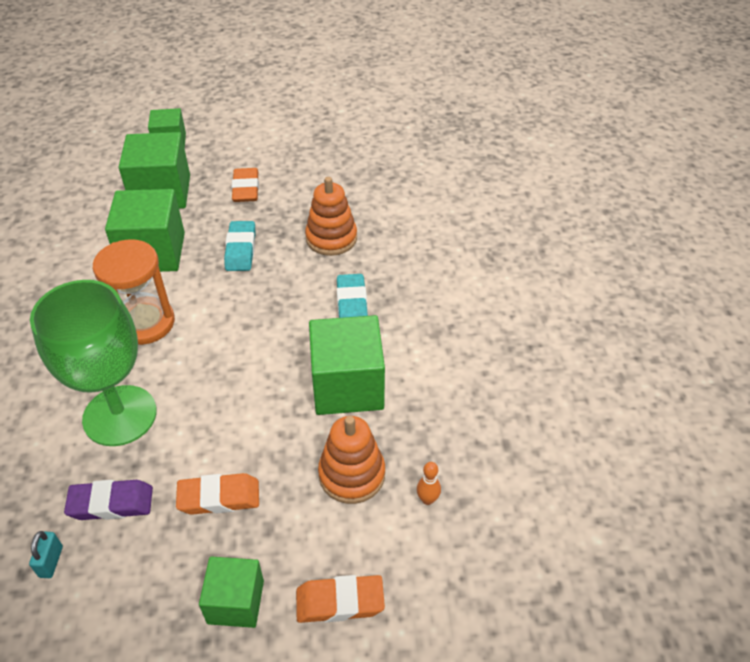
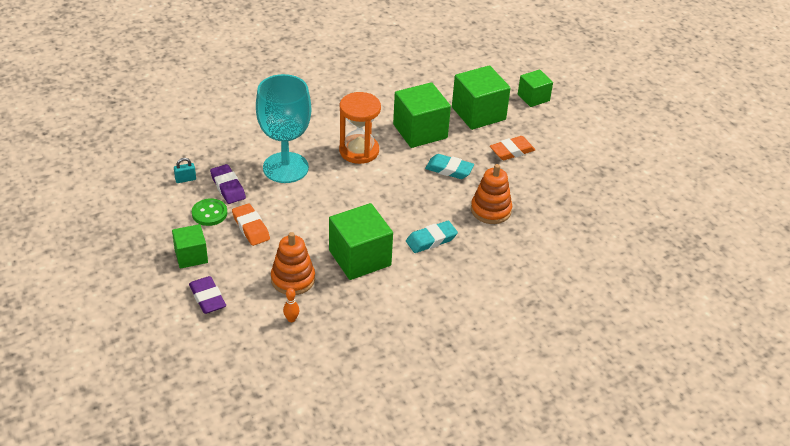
camera: 65 degrees right, 5 degrees down
(120, 415) = (285, 168): green goblet -> turquoise goblet
(154, 547) = (209, 213): none -> green button
(241, 250) = (449, 170): turquoise eraser -> turquoise eraser turned 45 degrees clockwise
(340, 602) = (207, 298): orange eraser -> purple eraser

